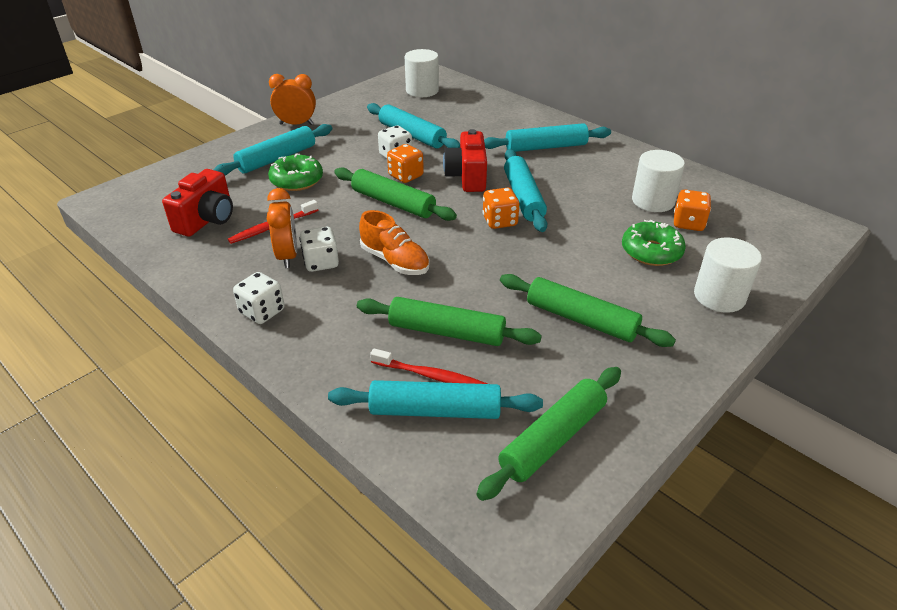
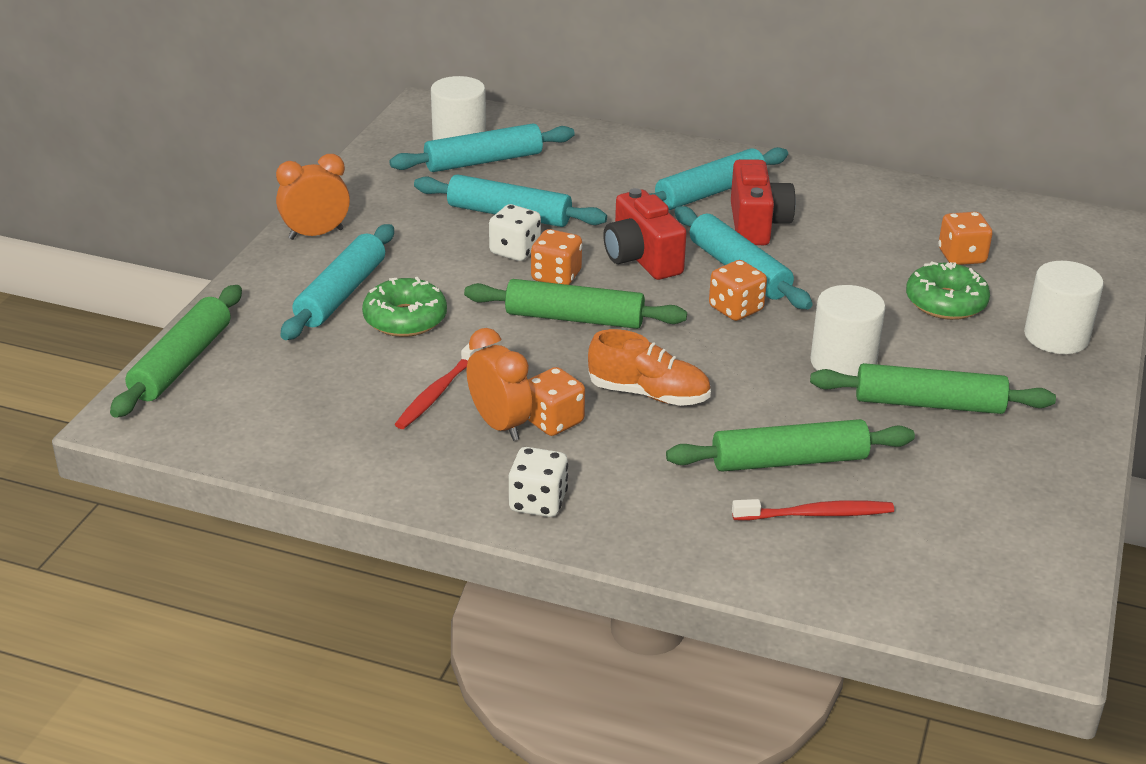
camera: 25 degrees left, 5 degrees down
(207, 220) = (330, 406): red camera -> red camera (757, 224)
(321, 262) = (553, 421): white dice -> orange dice
(435, 410) = (852, 548): turquoise rolling pin -> turquoise rolling pin (483, 161)
(552, 439) = (998, 538): green rolling pin -> green rolling pin (181, 363)
(653, 201) = (900, 237): white cylinder -> white cylinder (843, 363)

